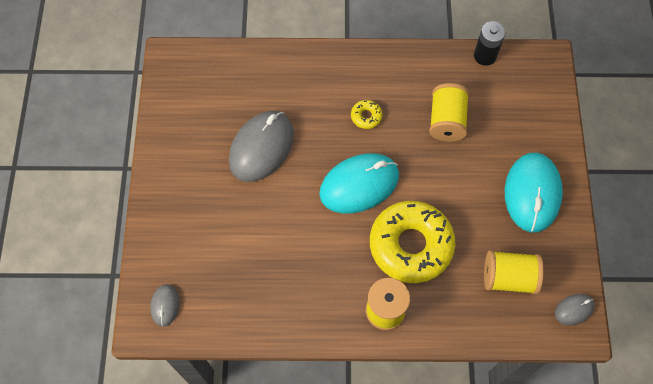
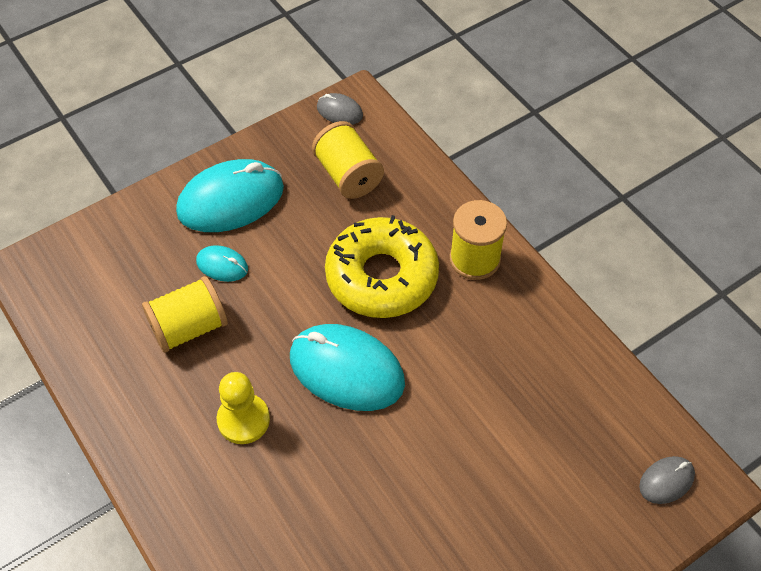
camera: 125 degrees left, 10 degrees down
(261, 147) = (380, 517): grey mouse -> none
(366, 116) = (243, 420): yellow donut -> yellow pawn
(481, 161) = (222, 265): none -> turquoise mouse
(485, 56) = (58, 337): black battery -> none

